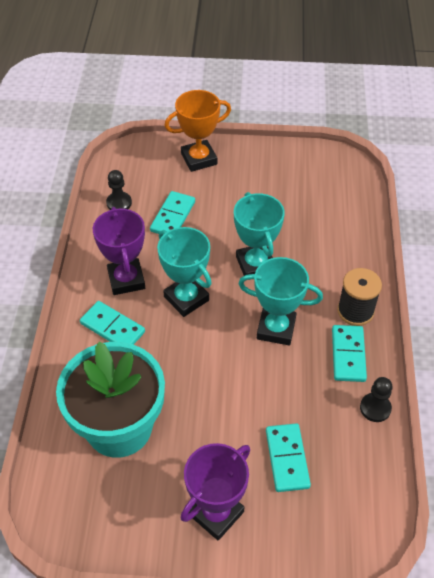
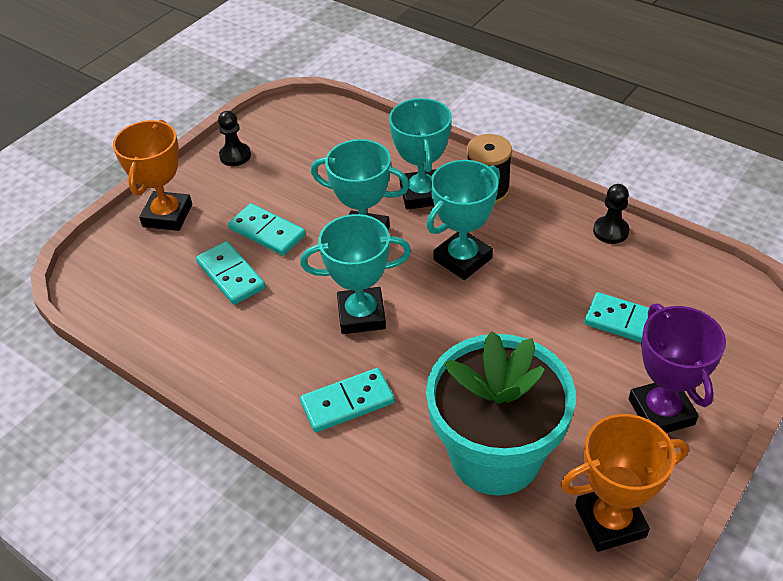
camera: 55 degrees left, 5 degrees down
(104, 517) = (610, 521): none -> orange trophy
(119, 203) = (160, 316): black pawn -> black pawn (235, 156)
(126, 280) = (286, 359): purple trophy -> none
(321, 275) = (422, 194): none -> turquoise trophy
(348, 355) = (535, 220): turquoise domino -> turquoise domino (267, 232)

